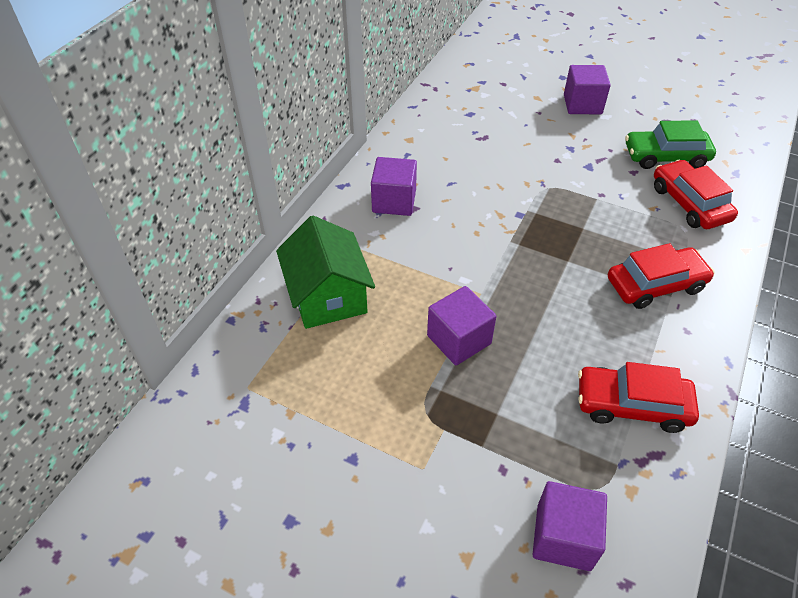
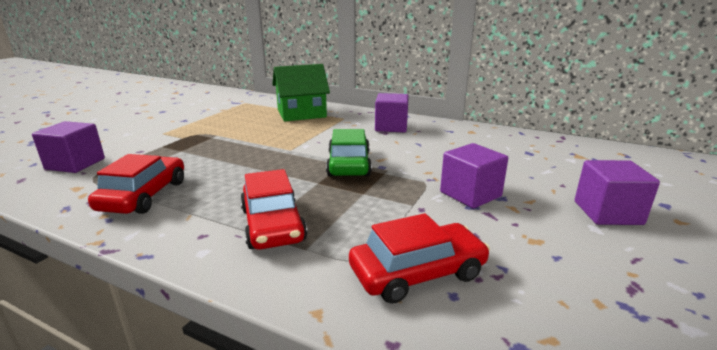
camera: 90 degrees right, 25 degrees down
(459, 339) = (249, 142): purple cube -> purple cube (470, 194)
(665, 156) = (525, 268): green car -> green car (349, 164)

